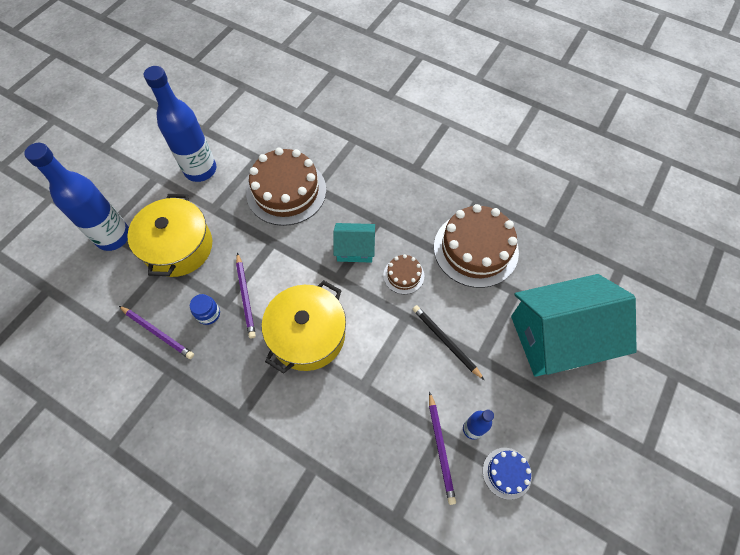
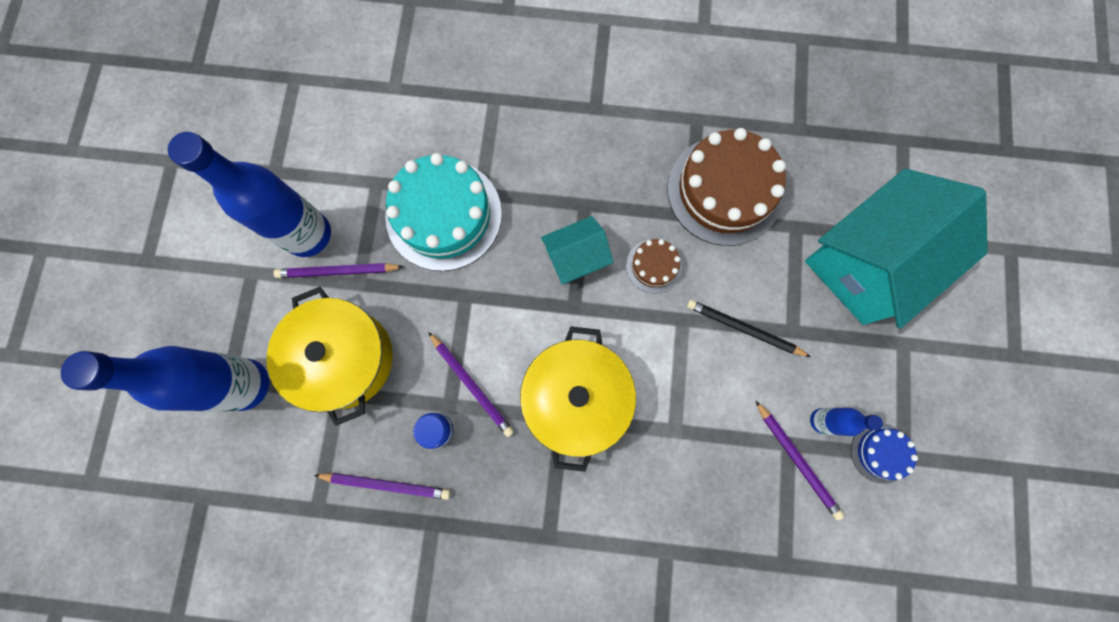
camera: 25 degrees left, 15 degrees up
(205, 197) = (338, 271): none -> purple pencil
(286, 191) = (444, 215): brown cake -> turquoise cake

